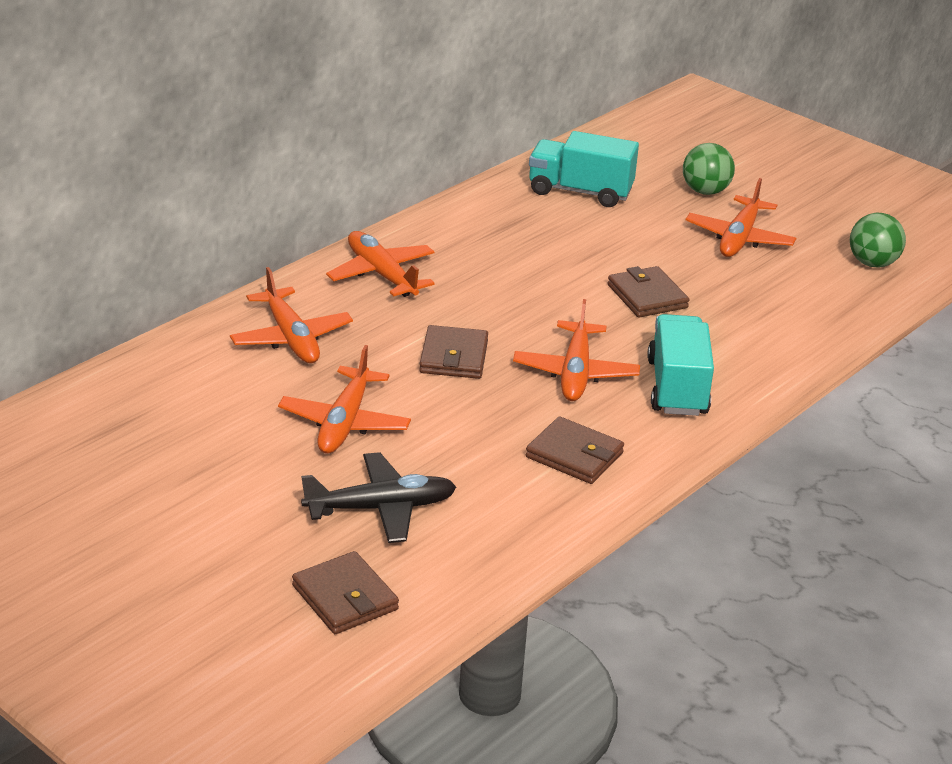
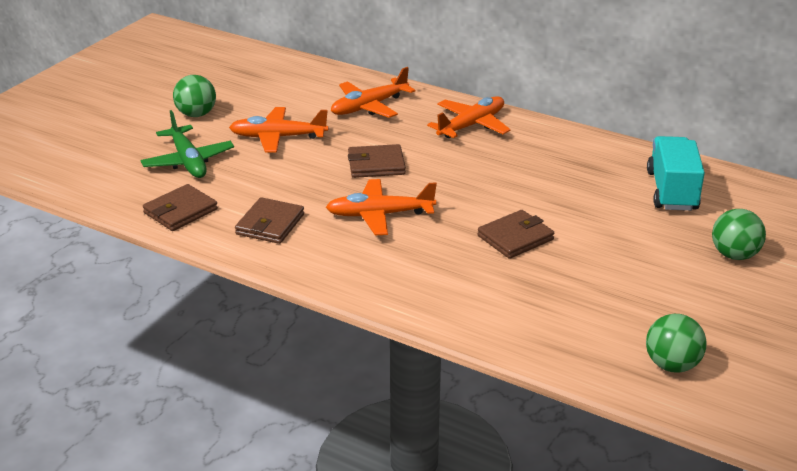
camera: 80 degrees right, 0 degrees up
(234, 489) = (196, 114): none -> green ball
(345, 598) = (97, 162): brown wallet -> brown wallet (180, 211)
(380, 508) = (188, 161): black plane -> green plane
(677, 387) = (381, 262): turquoise truck -> none
(739, 238) = (657, 279): orange plane -> none

